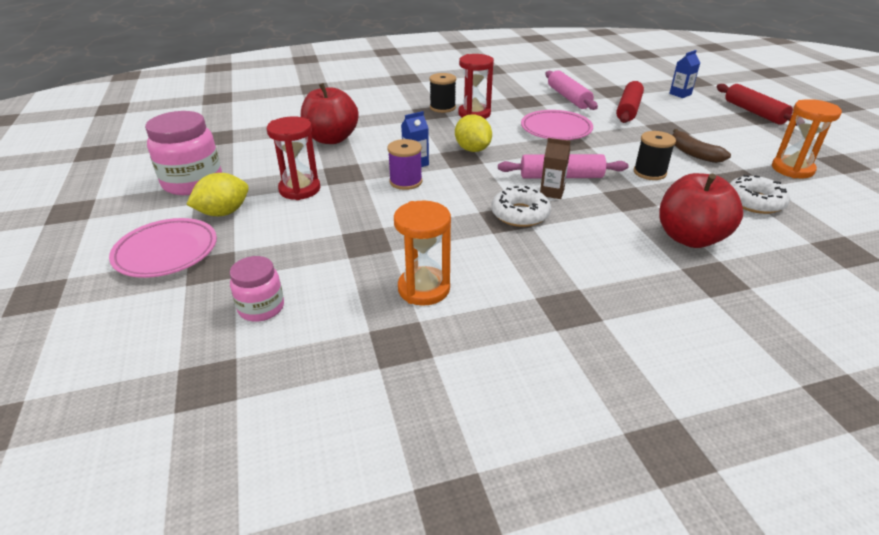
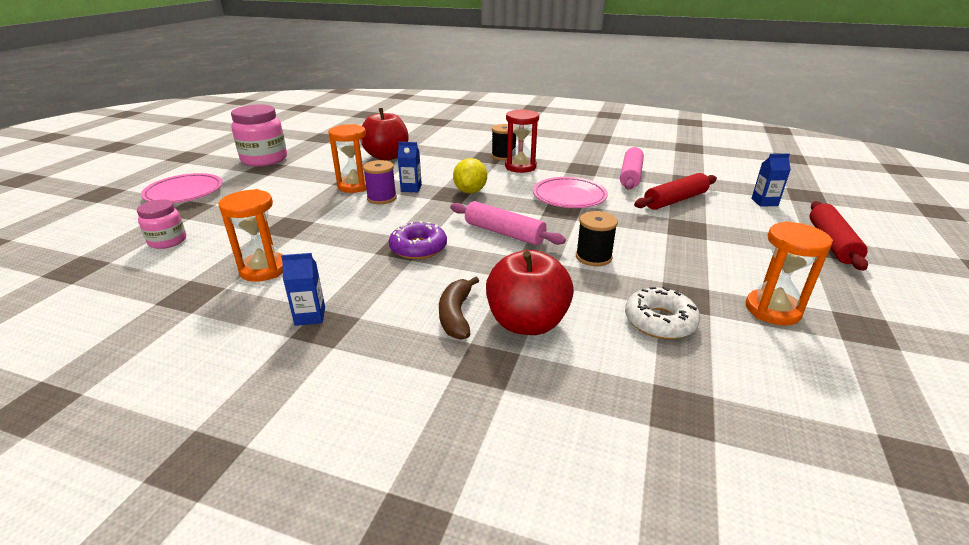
camera: 35 degrees right, 5 degrees down
(223, 213) = (248, 181): yellow lemon -> none
(300, 189) = (310, 182): red hourglass -> none
(356, 179) = (355, 186): none -> orange hourglass
(520, 214) = (418, 248): white donut -> purple donut
(541, 306) = (310, 316): none -> blue carton
(552, 192) = (473, 242): brown carton -> none
(693, 153) = (674, 257): brown banana -> brown banana (456, 315)

